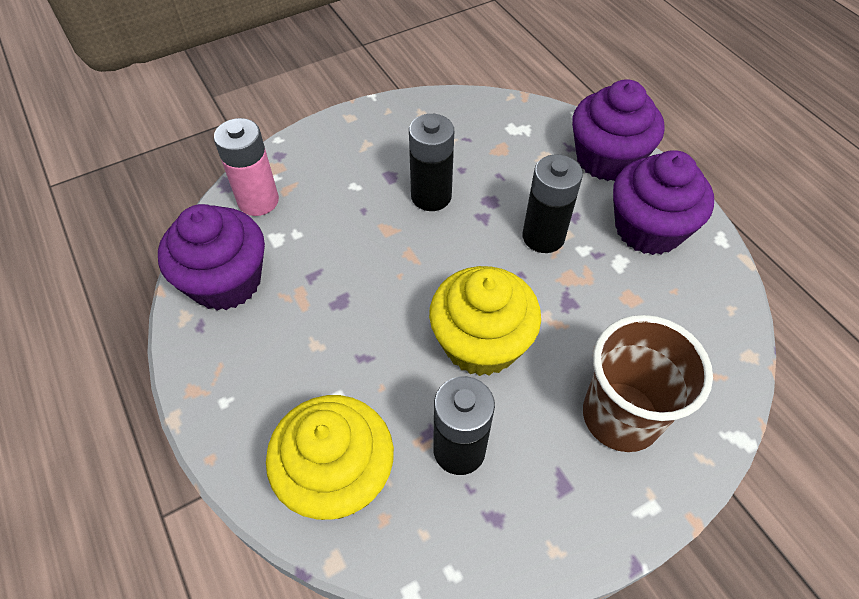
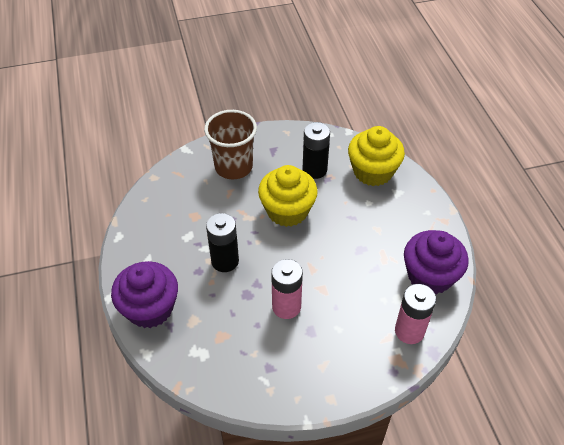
camera: 165 degrees left, 5 degrees down
(431, 196) = (286, 306): black battery -> pink battery
(648, 229) = (157, 252): purple cupcake -> none

